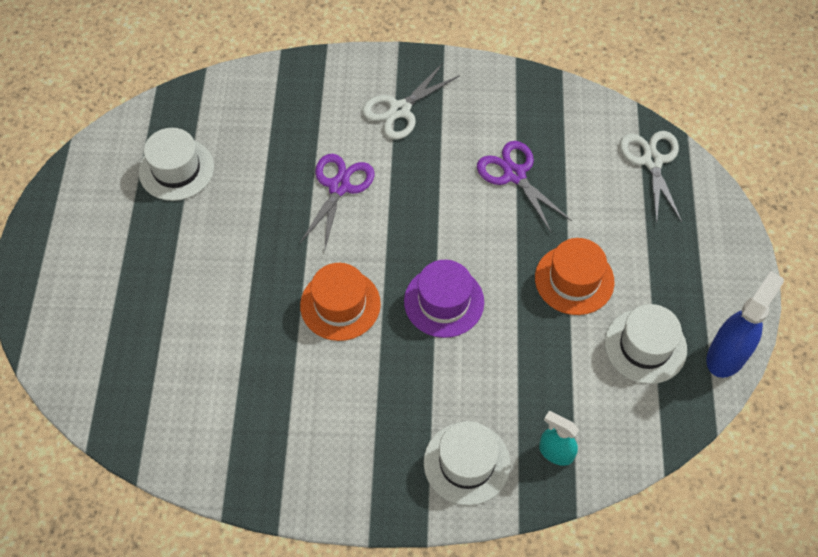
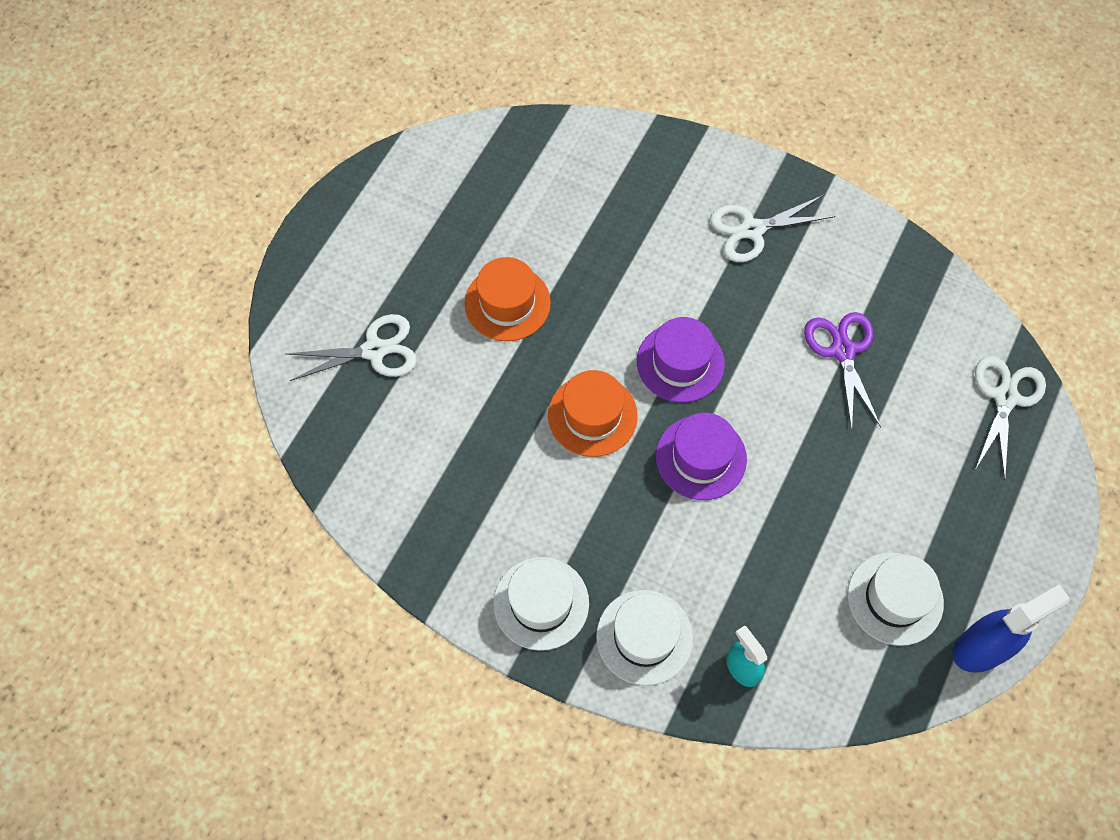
camera: 25 degrees right, 5 degrees up
(128, 327) = (374, 350): none -> white scissors
(176, 169) = (492, 204): white hat -> white hat (541, 603)
(339, 187) = (648, 289): purple scissors -> none
(392, 234) = (680, 363): none -> purple hat
(574, 280) = (852, 493): orange hat -> orange hat (507, 303)

